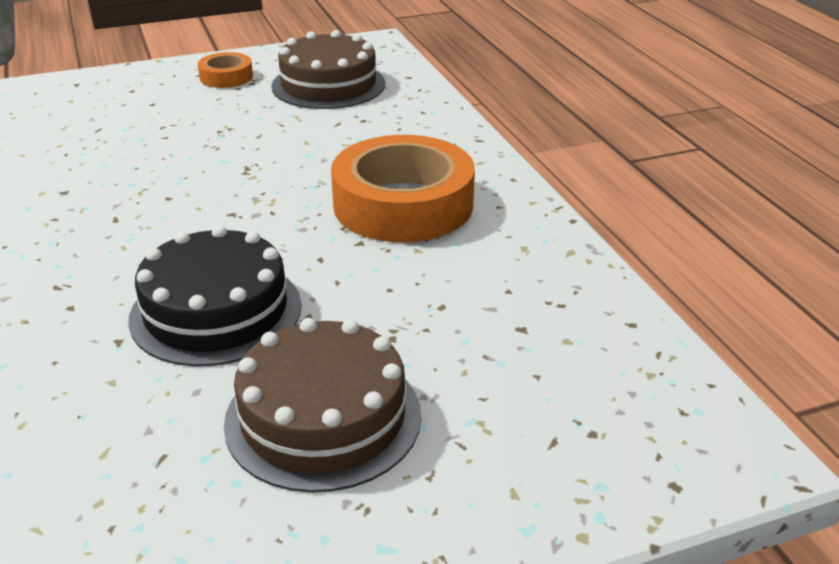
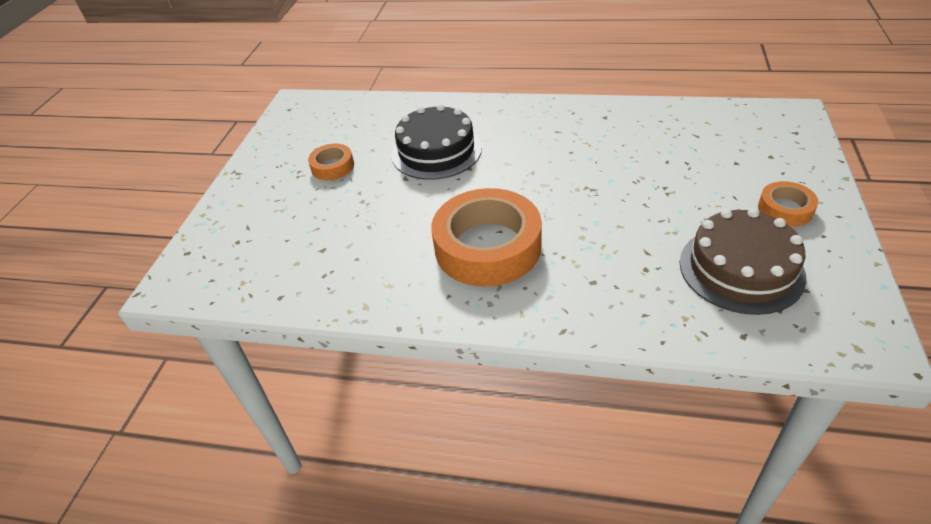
camera: 125 degrees right, 10 degrees up
(323, 418) = (332, 167): brown cake -> orange tape

